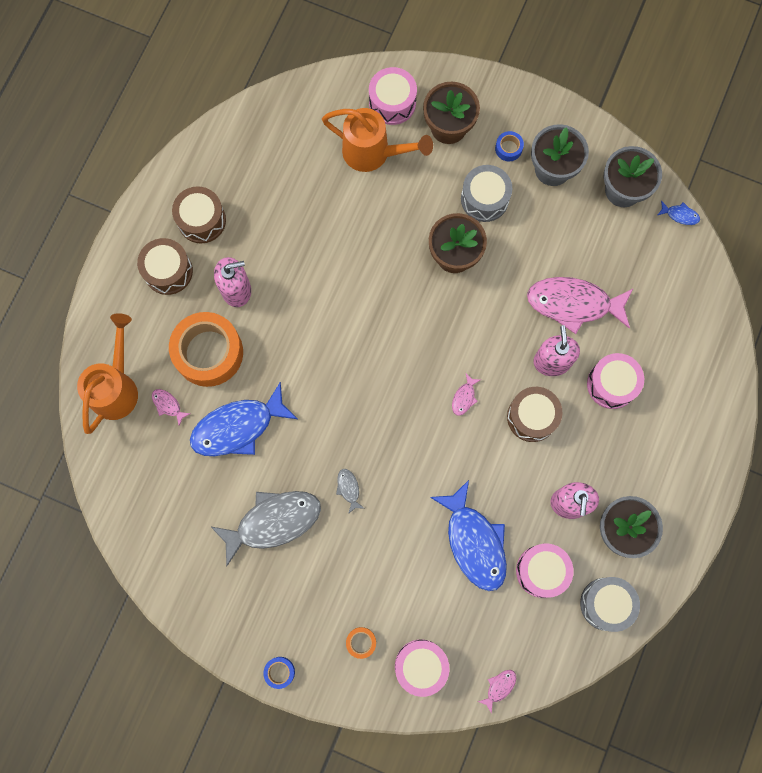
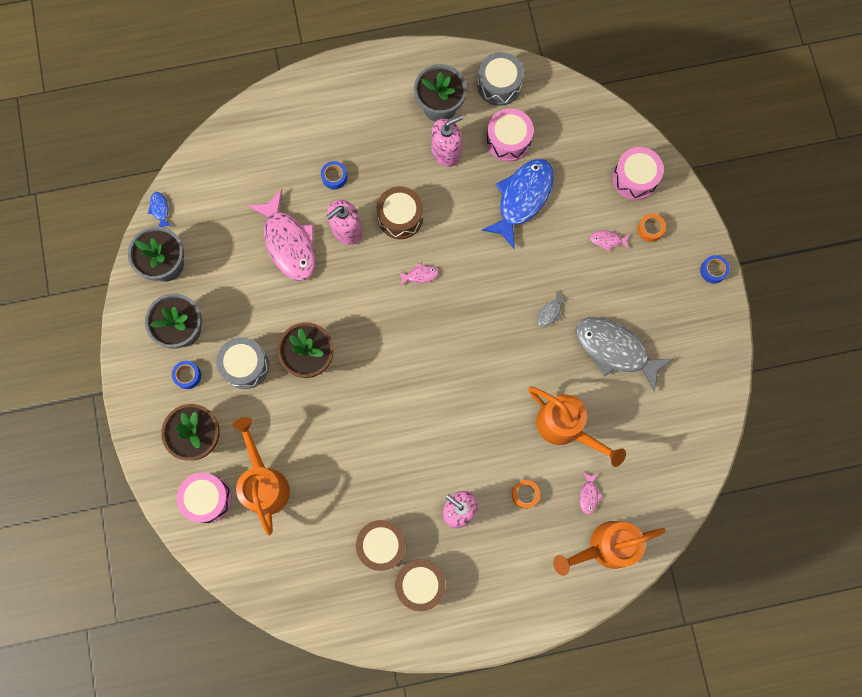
camera: 125 degrees left, 0 degrees up
(168, 271) = (483, 579): brown drum -> brown drum (382, 545)
(208, 352) = (525, 494): orange tape -> orange tape, size x0.41
(238, 427) = (565, 428): blue fish -> orange watering can
(499, 687) = (608, 119): pink fish -> pink fish (607, 240)
(611, 384) = (334, 177): pink drum -> blue tape

